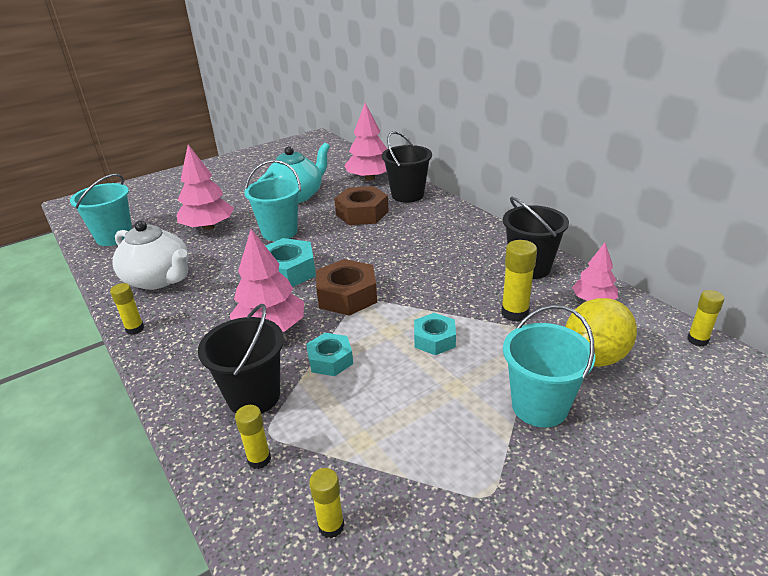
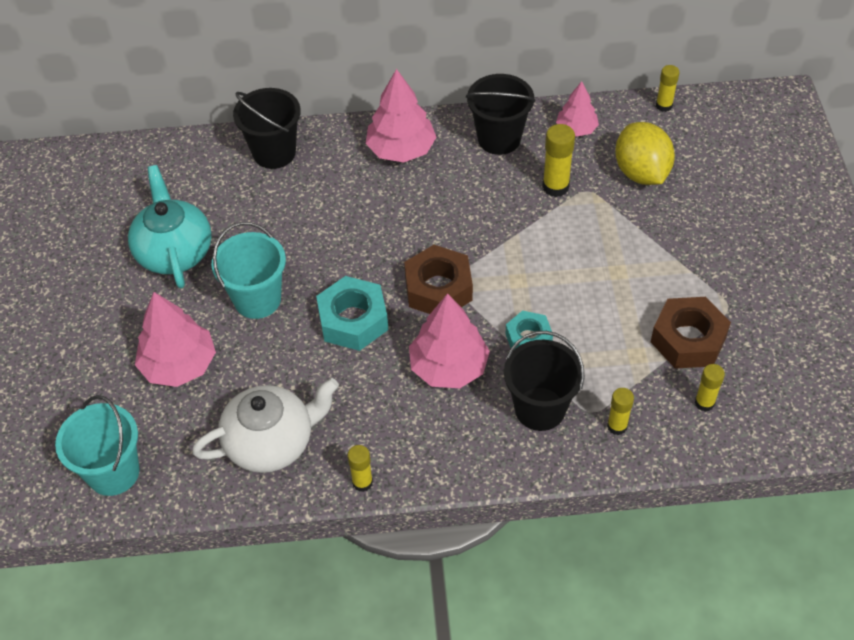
camera: 60 degrees left, 20 degrees up
(362, 213) = (280, 210): brown nut -> brown nut (688, 340)
(369, 178) = (195, 165): pink tree -> pink tree (401, 149)
(434, 339) = (552, 256): turquoise nut -> none
(539, 406) = (669, 235): turquoise bucket -> none

